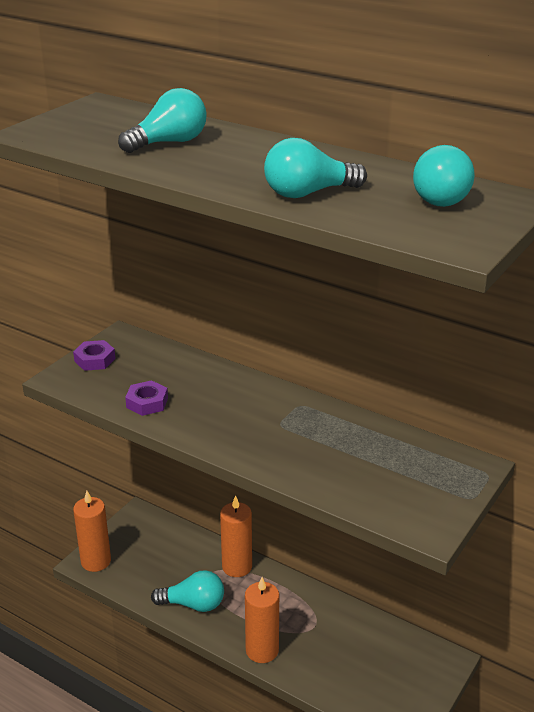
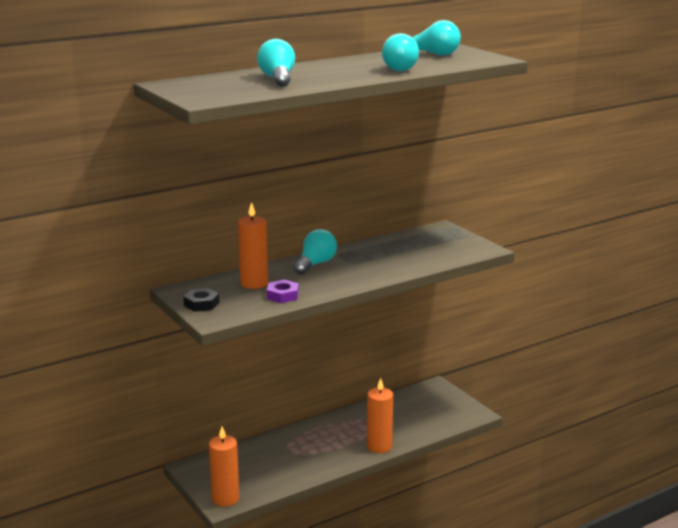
camera: 65 degrees left, 10 degrees down
(94, 360) = (201, 304): purple nut -> black nut
(193, 604) = (313, 463): turquoise light bulb -> turquoise light bulb (315, 264)
(237, 567) = (291, 437): orange candle -> orange candle (254, 283)

